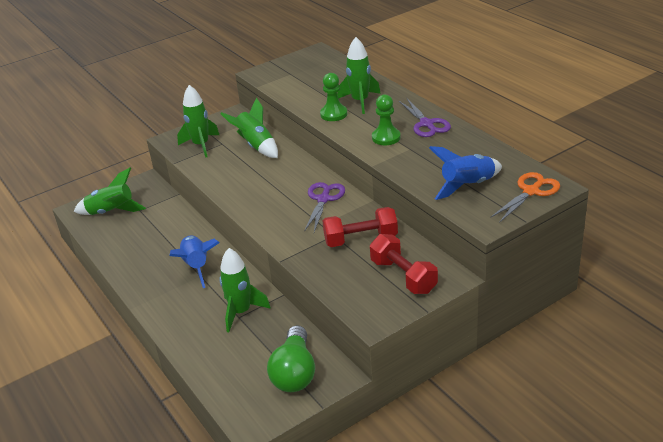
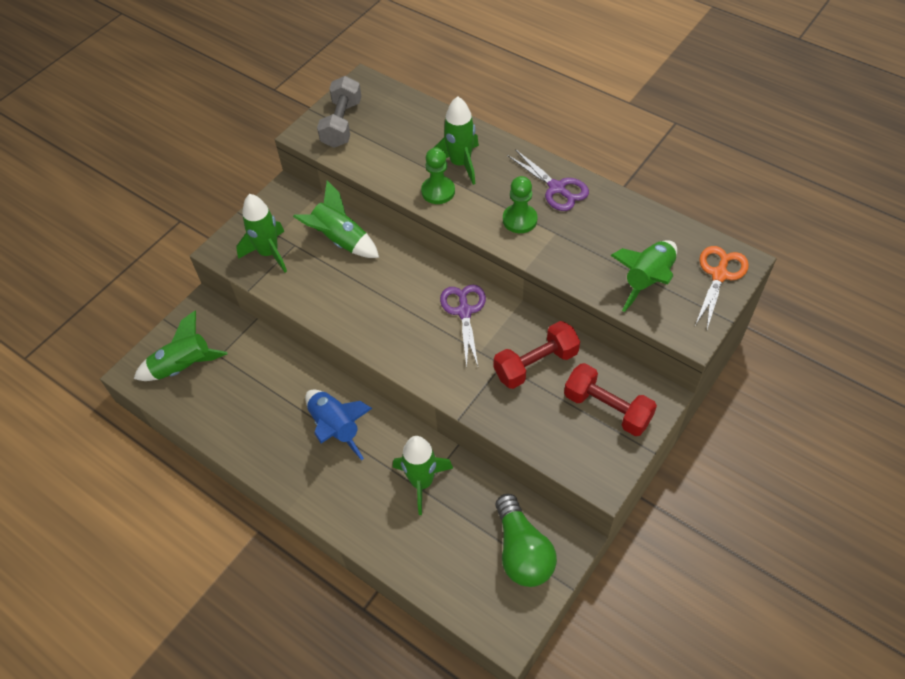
camera: 20 degrees left, 20 degrees up
(287, 70) = (342, 124): none -> grey dumbbell
(467, 186) = (647, 280): blue rocket -> green rocket

